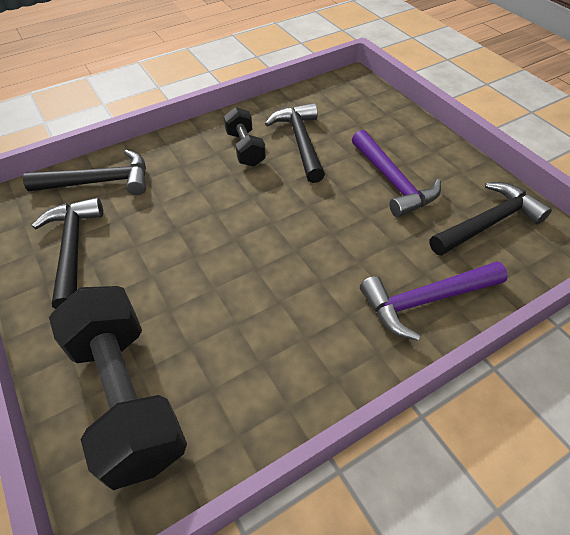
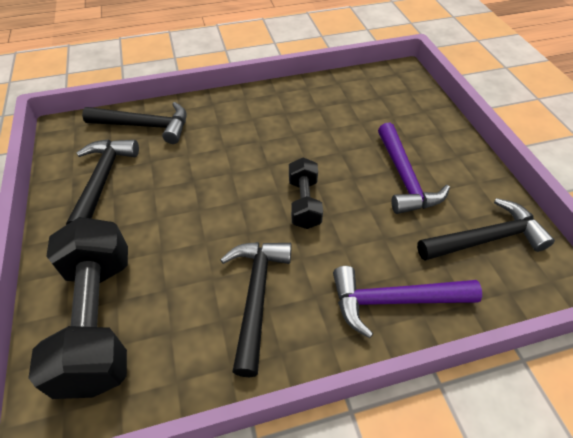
camera: 15 degrees right, 0 degrees up
(245, 149) = (279, 120): black dumbbell -> black dumbbell (304, 203)
(300, 142) = (331, 123): black hammer -> black hammer (256, 296)

